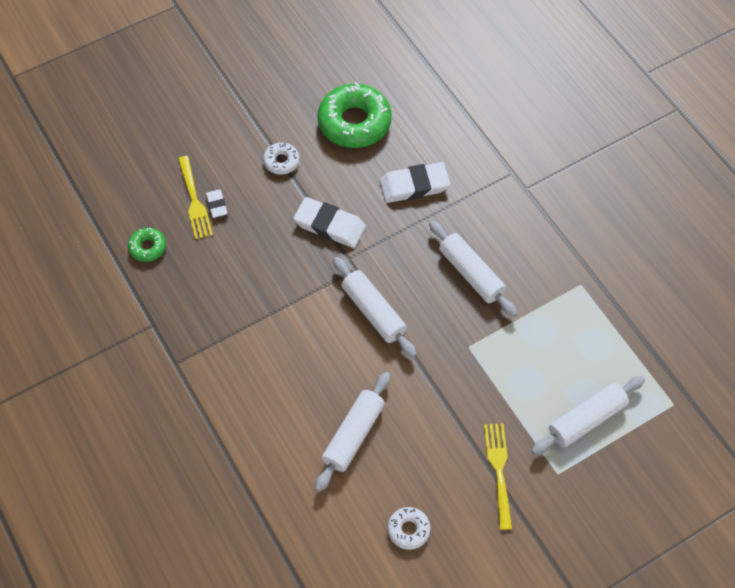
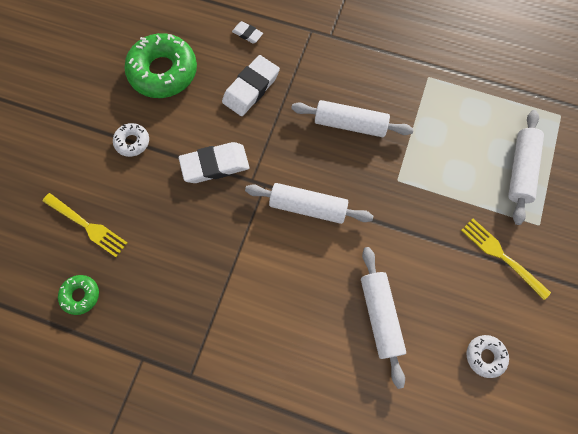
camera: 40 degrees left, 10 degrees up
(217, 205) = (109, 215): white eraser -> white eraser (247, 34)

